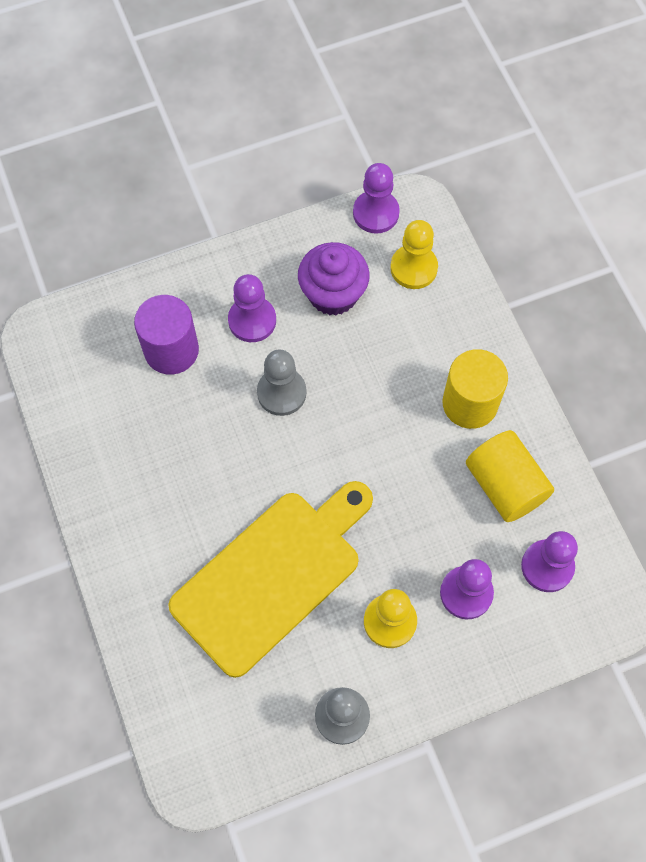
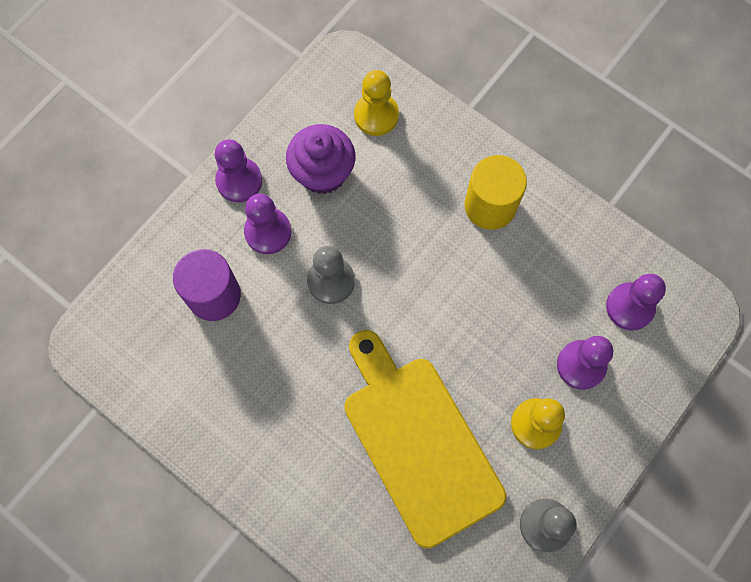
camera: 30 degrees left, 5 degrees up
(272, 576) = (418, 441): yellow cutting board -> yellow cutting board turned 45 degrees counterclockwise
(376, 213) = (316, 84): purple pawn -> purple pawn (239, 181)
(505, 485) = (558, 259): yellow cylinder -> none

